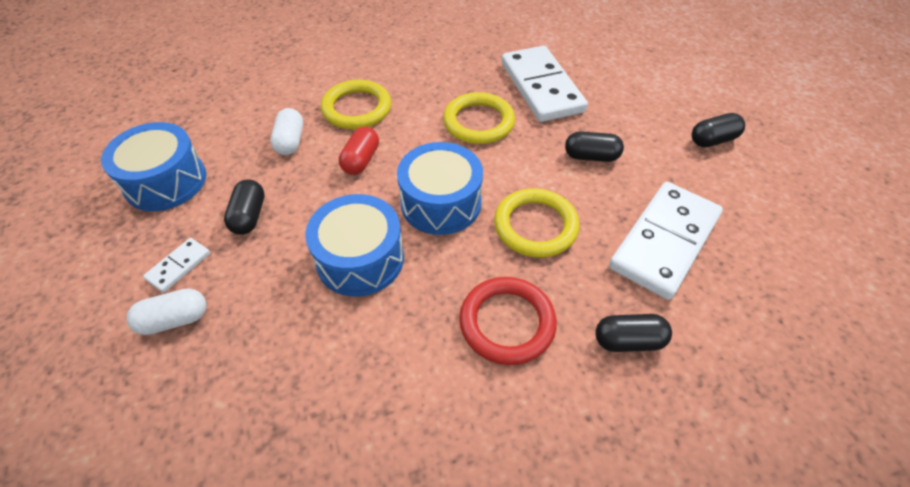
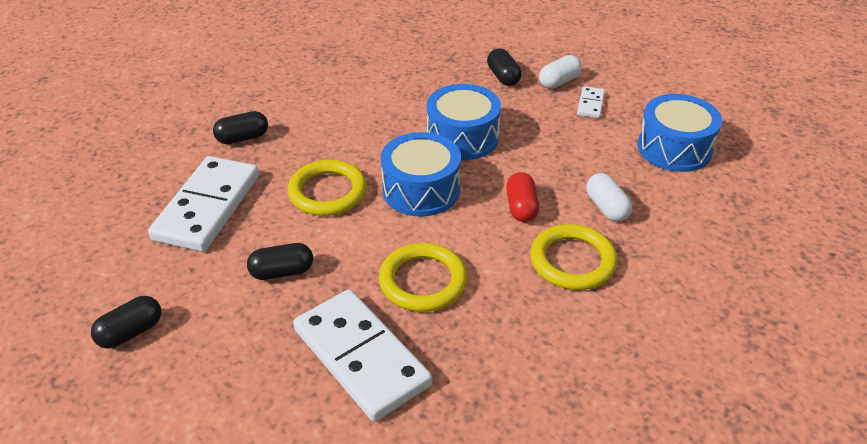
camera: 160 degrees right, 10 degrees down
(249, 216) = (575, 142): black capsule -> black capsule (503, 77)
(507, 323) = (333, 128): red ring -> none

